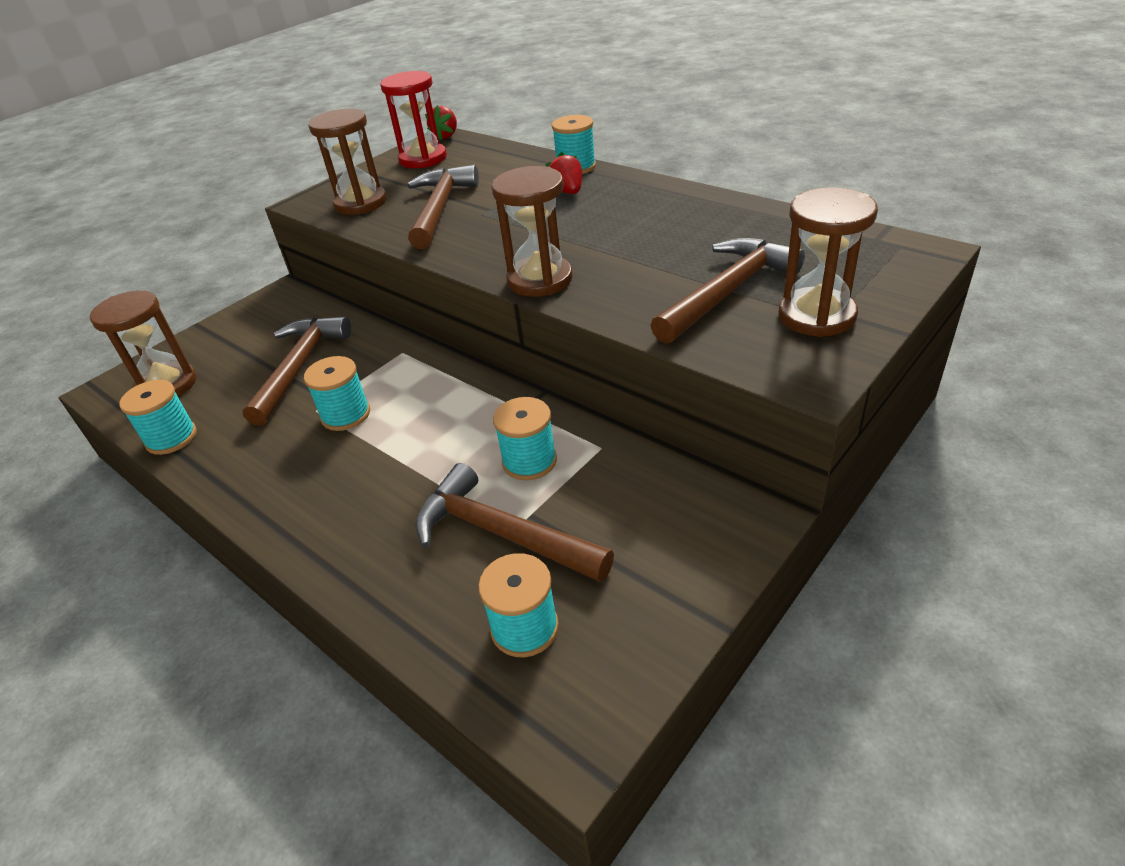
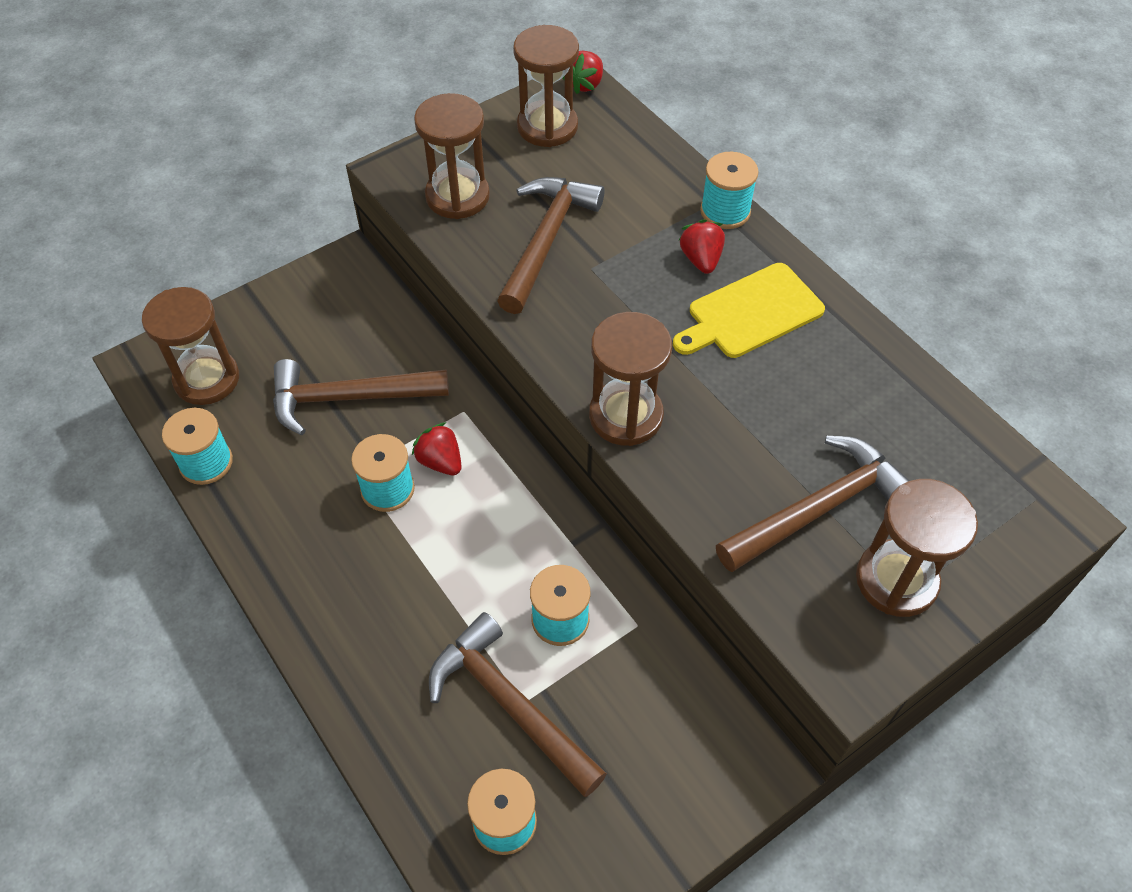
camera: 10 degrees right, 15 degrees up
(299, 367) = (349, 398): brown hammer -> brown hammer turned 120 degrees counterclockwise
(389, 386) = (440, 461): none -> red strawberry
(423, 159) = (547, 127): red hourglass -> brown hourglass
(619, 208) = (750, 313): none -> yellow cutting board

